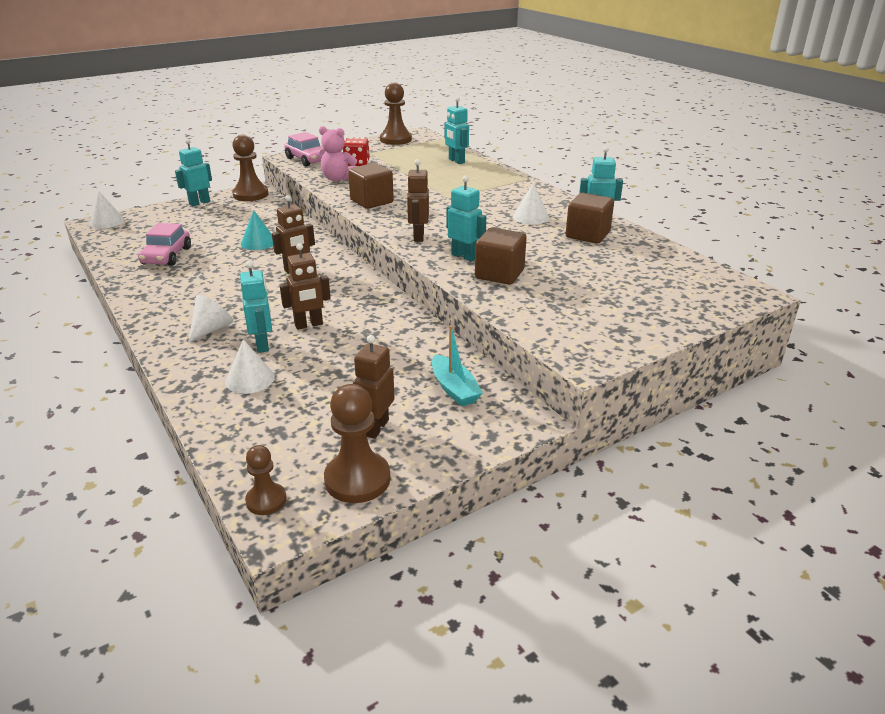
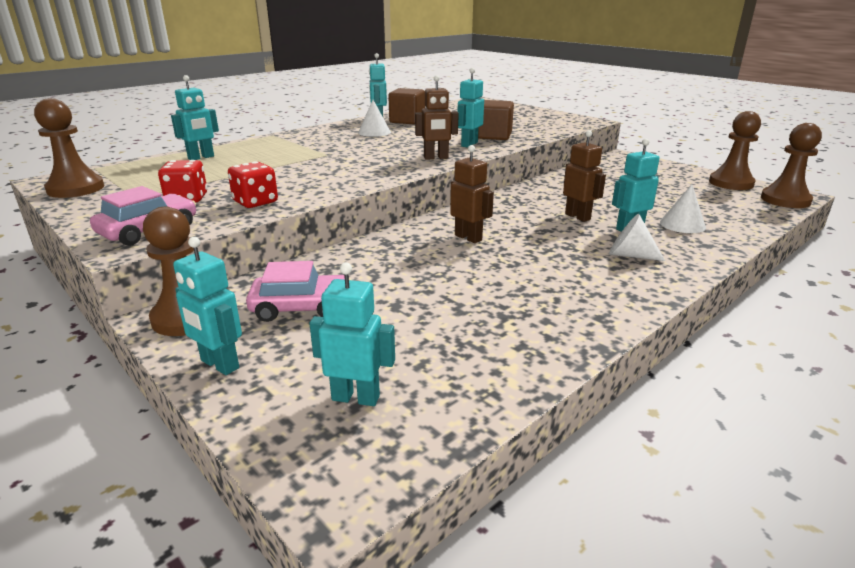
camera: 100 degrees left, 5 degrees down
(107, 222) = (327, 472): white cone -> none
(144, 227) = (356, 397): none -> turquoise robot
(166, 256) = (473, 332): pink car -> pink car (302, 308)
(258, 242) = (399, 272): turquoise cone -> none
(266, 500) = (785, 200): brown pawn -> brown pawn, size x1.71
(337, 179) = (255, 202): pink teddy bear -> red dice
(371, 201) = (343, 179): brown cube -> none
(376, 428) = (680, 183): brown robot -> none
(454, 389) = (613, 170): turquoise boat -> none

